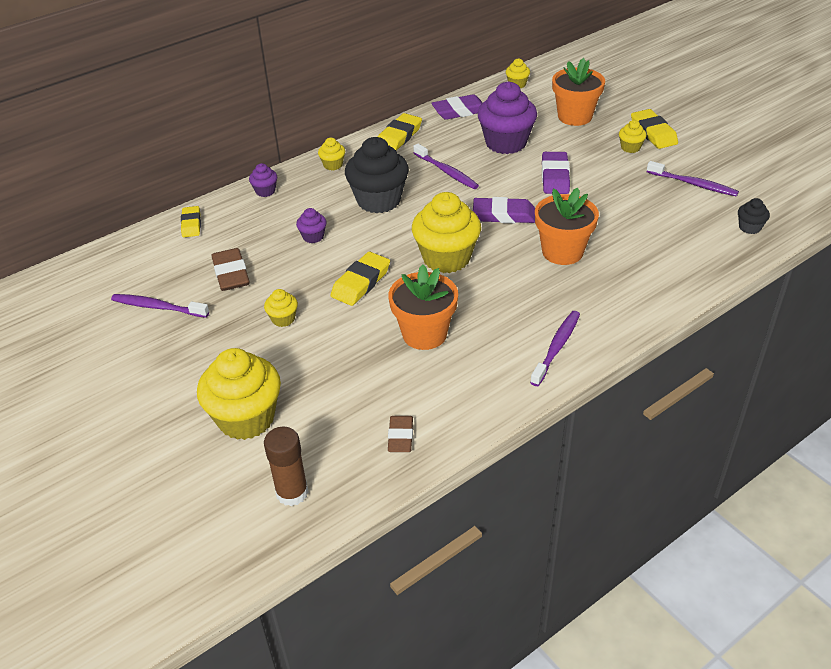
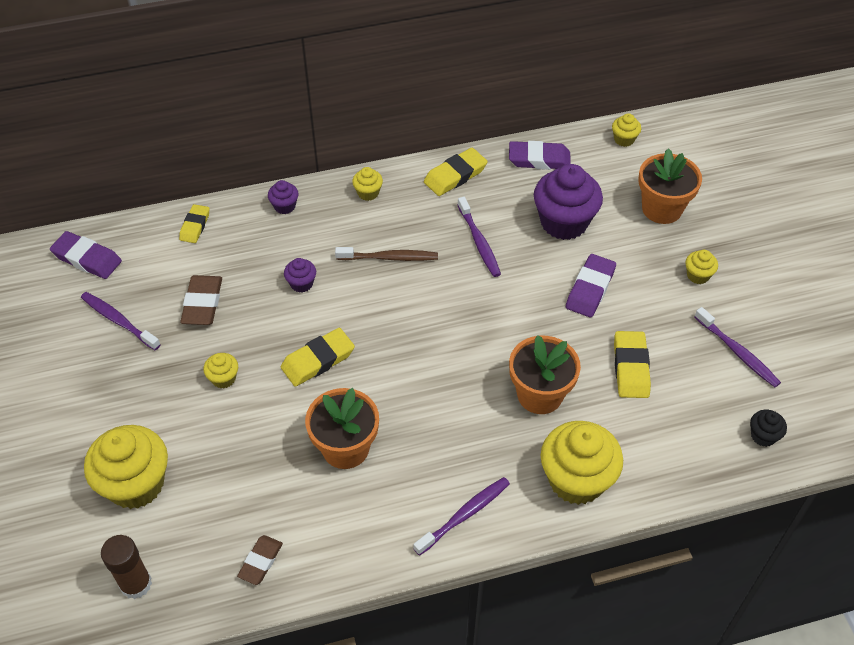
camera: 20 degrees right, 10 degrees up
(378, 200) = (389, 258): black cupcake -> brown toothbrush
(446, 258) = (417, 359): yellow cupcake -> yellow cupcake (576, 480)
(504, 215) = (506, 322): purple eraser -> purple eraser (87, 258)
(653, 133) = (737, 262): yellow eraser -> yellow eraser (631, 367)

